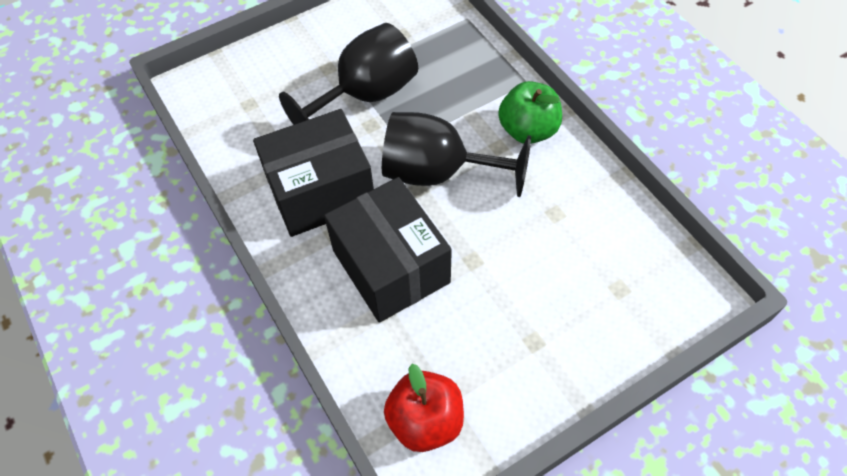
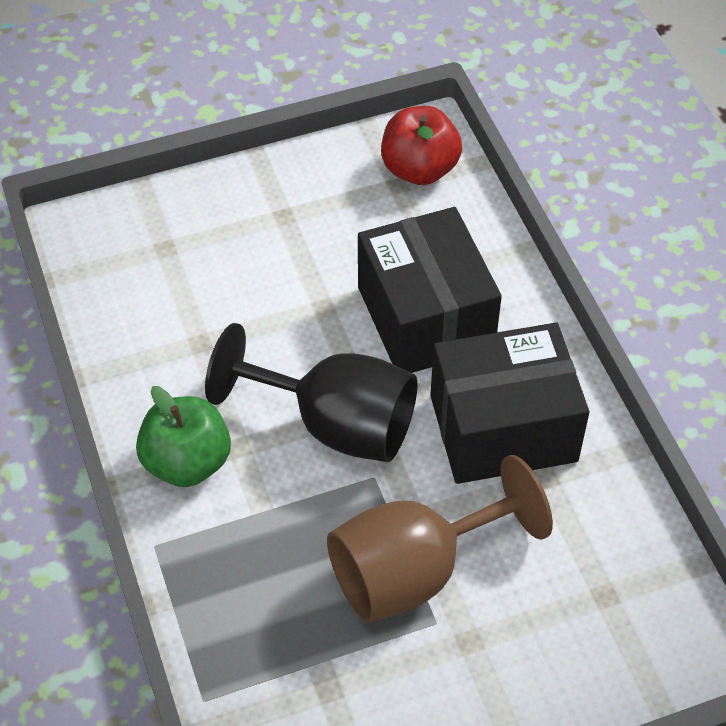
camera: 170 degrees left, 5 degrees down
(366, 95) = (414, 571): black goblet -> brown goblet

